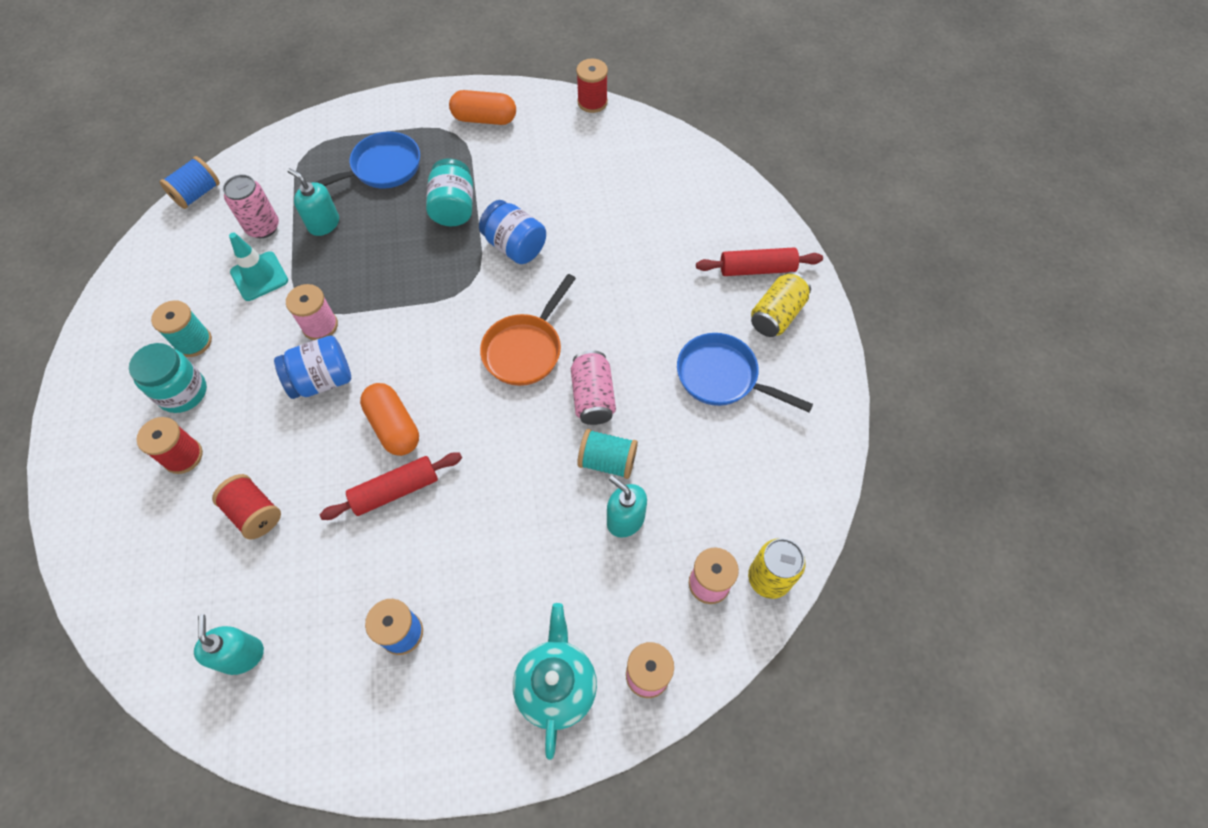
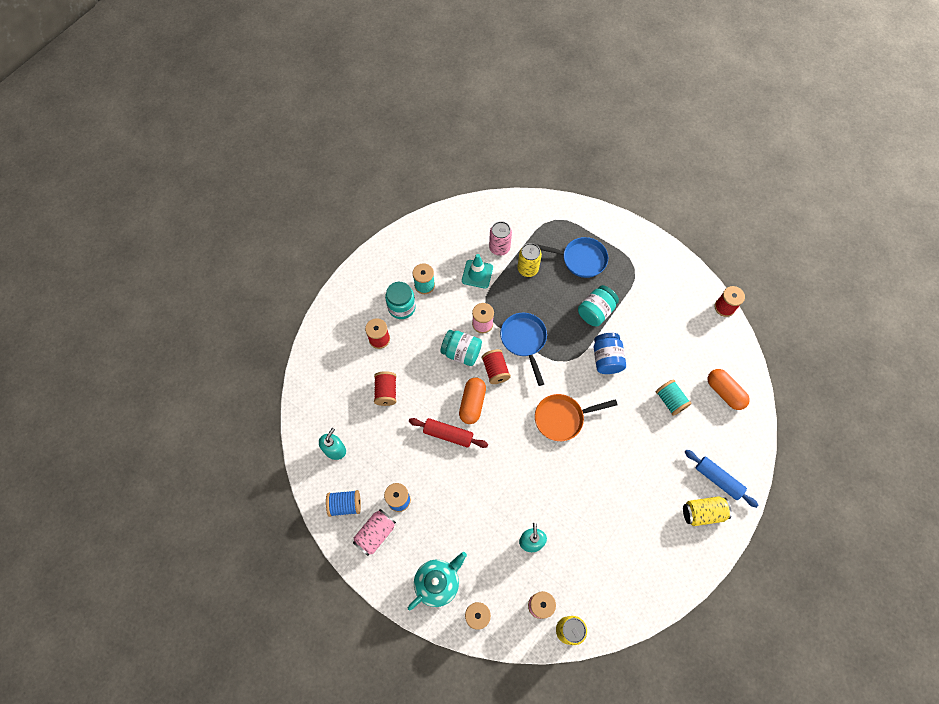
camera: 45 degrees right, 5 degrees up
(197, 194) = (485, 204): blue spool -> blue spool (345, 505)
(322, 380) = (461, 352): blue jar -> turquoise jar
(323, 224) = (527, 269): turquoise soap dispenser -> yellow can
(388, 364) = (495, 370): none -> red spool
(484, 119) = (657, 271): orange capsule -> orange capsule (724, 392)
(593, 397) = (571, 471): pink can -> pink can (375, 534)
(607, 461) = (549, 507): turquoise spool -> turquoise spool (670, 401)
(722, 377) = (642, 519): blue pan -> blue pan (524, 341)
(757, 269) = (718, 479): red rolling pin -> blue rolling pin

